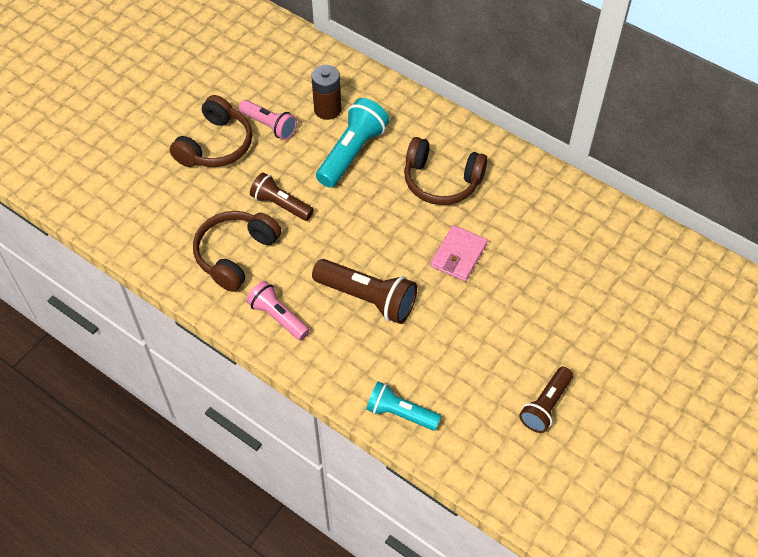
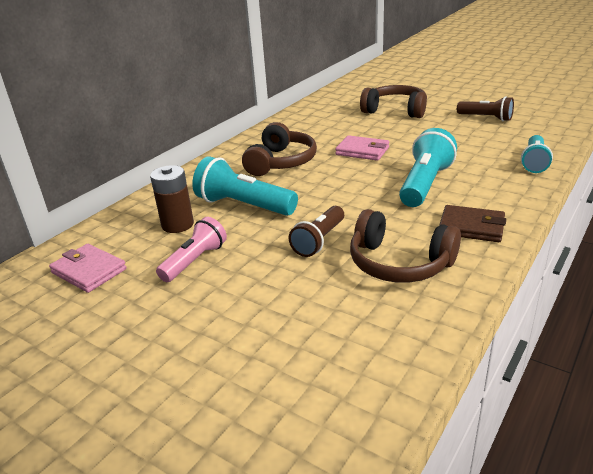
camera: 90 degrees left, 25 degrees down
(215, 145) = (222, 301): brown headphones -> brown headphones (395, 111)
(270, 66) = (89, 271): none -> pink wallet
(278, 317) = (471, 227): pink flashlight -> brown wallet
(367, 298) = (425, 184): brown flashlight -> turquoise flashlight

